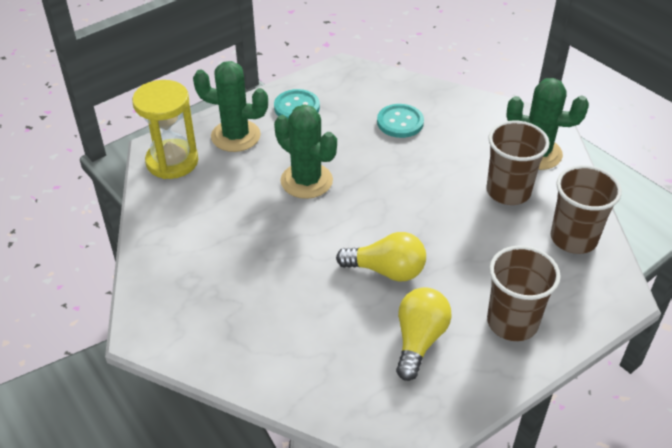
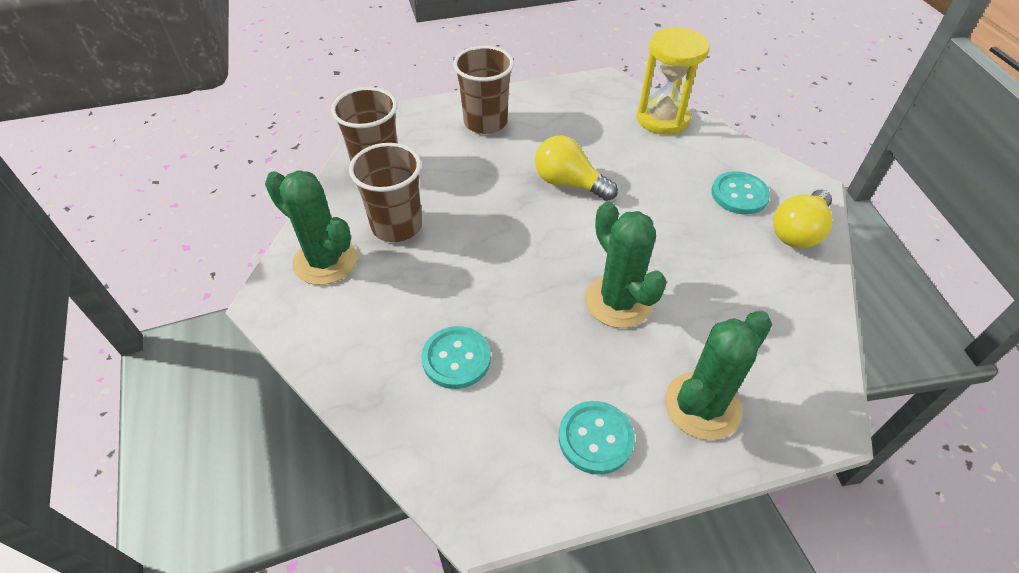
camera: 160 degrees left, 5 degrees up
(172, 161) = (799, 385): yellow hourglass -> yellow hourglass (662, 119)
(218, 303) = (739, 194): none -> turquoise button
(235, 136) = (702, 406): green cactus -> green cactus turned 75 degrees counterclockwise
(419, 340) = (568, 128): yellow light bulb -> yellow light bulb (798, 231)

